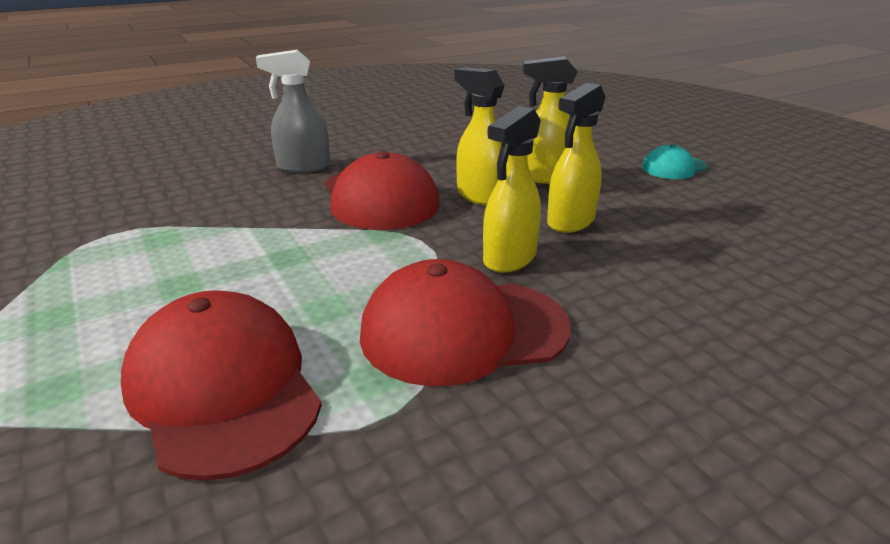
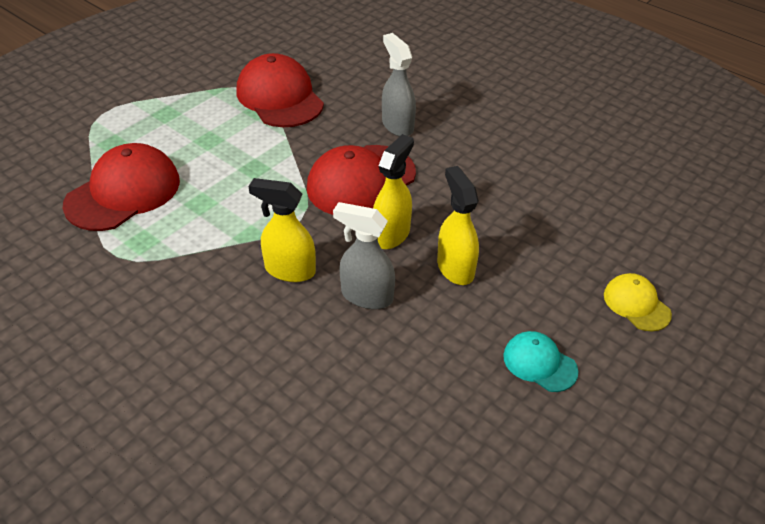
camera: 70 degrees right, 15 degrees up
(463, 330) = (193, 265): red cap -> red cap (279, 97)
(570, 222) = (366, 296): yellow spray bottle -> grey spray bottle
(612, 129) = (636, 304): none -> yellow cap

